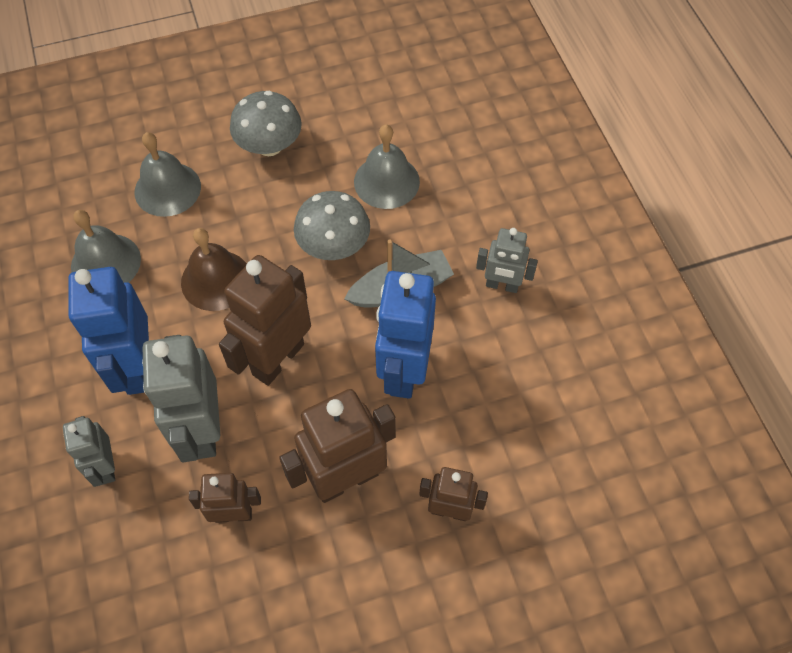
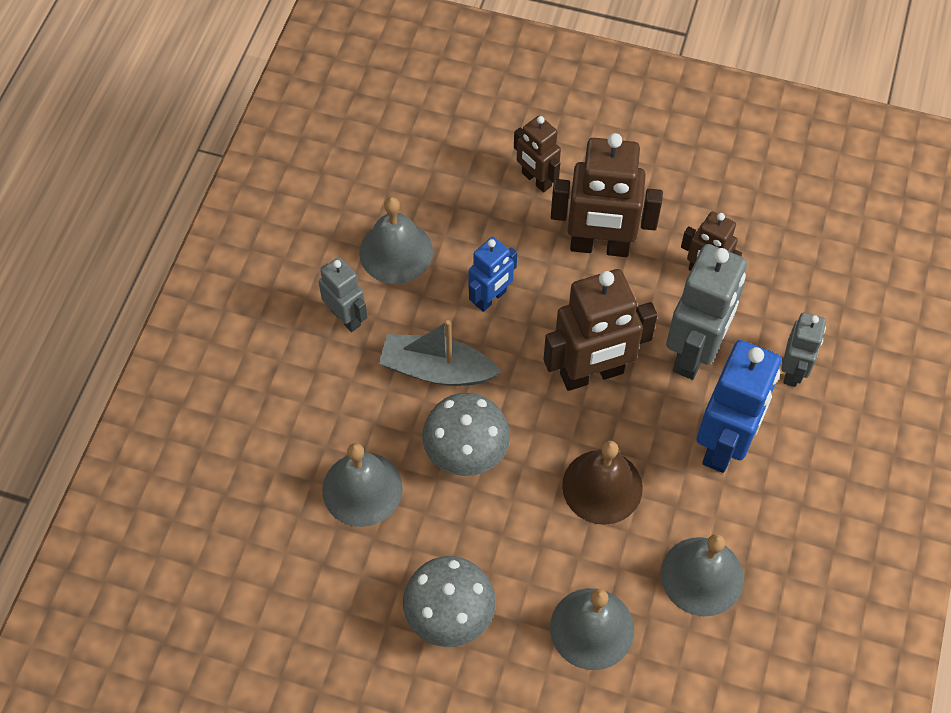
camera: 145 degrees left, 0 degrees up
(404, 371) = (491, 298): blue robot -> blue robot, size x0.57
(511, 361) = (396, 252): none -> grey bell

